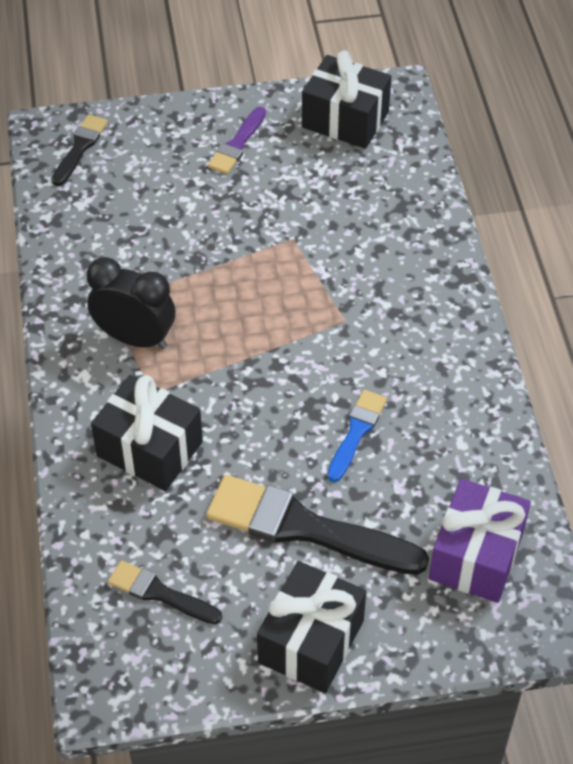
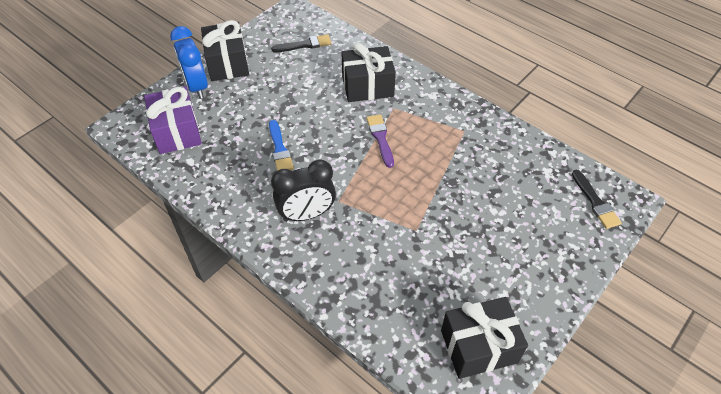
camera: 140 degrees right, 0 degrees up
(135, 338) = (431, 124): black clock -> black clock (306, 214)
(237, 144) = (519, 271): purple brush -> purple brush (380, 138)
(305, 528) = (267, 98): black brush -> none
(393, 625) = (197, 87): none -> blue clock

